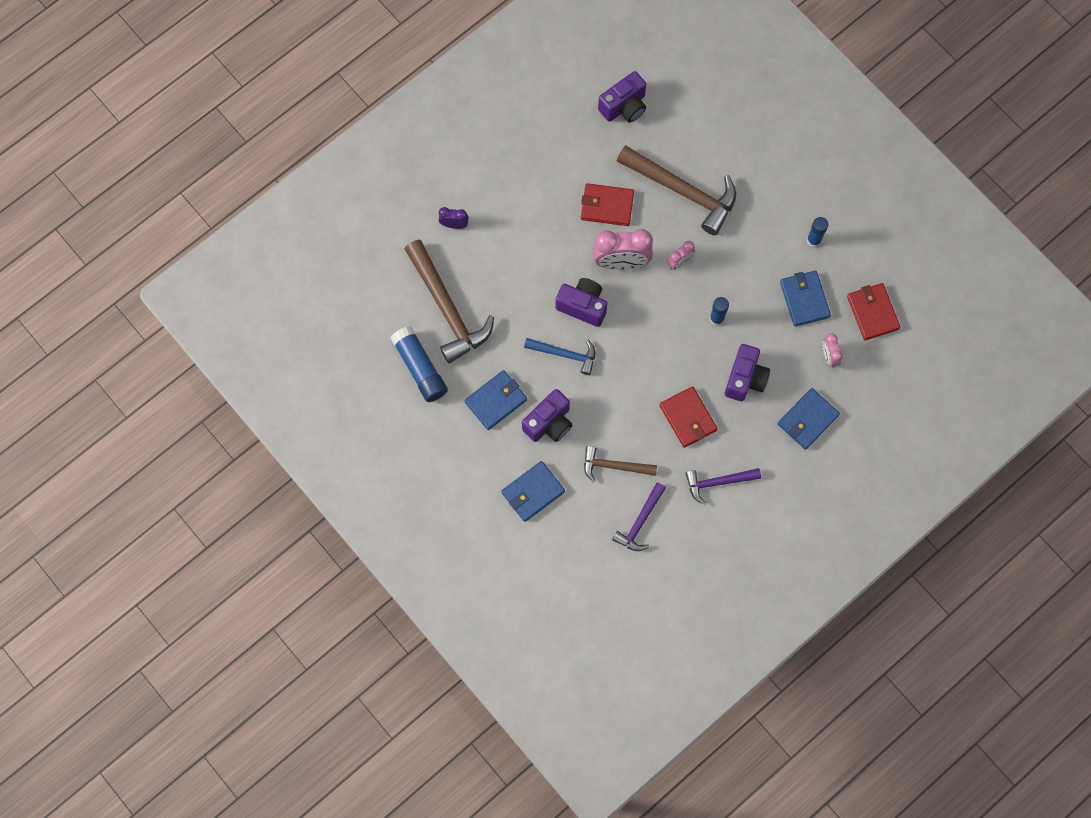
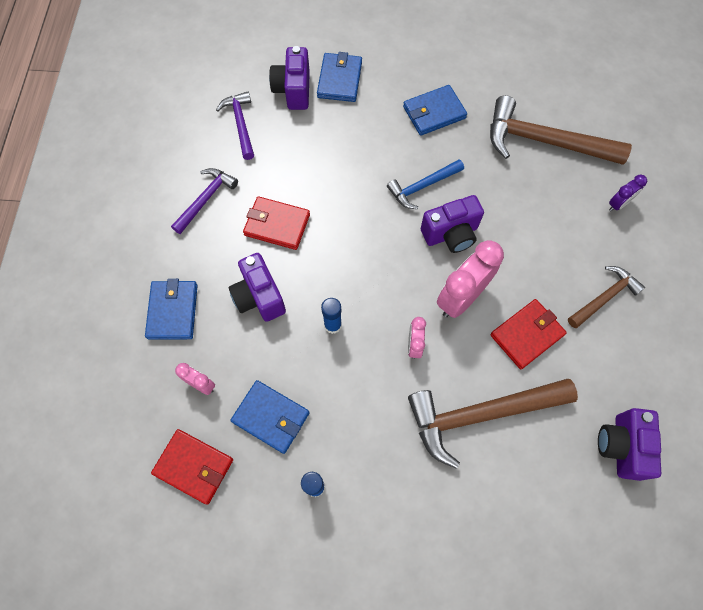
camera: 135 degrees right, 5 degrees down
(420, 368) = (511, 88): blue glue stick -> none
(496, 401) = (434, 112): blue wallet -> blue wallet turned 60 degrees clockwise
(549, 423) = (379, 131): purple camera -> purple camera (293, 90)
(614, 466) = (299, 143): brown hammer -> brown hammer (604, 297)

